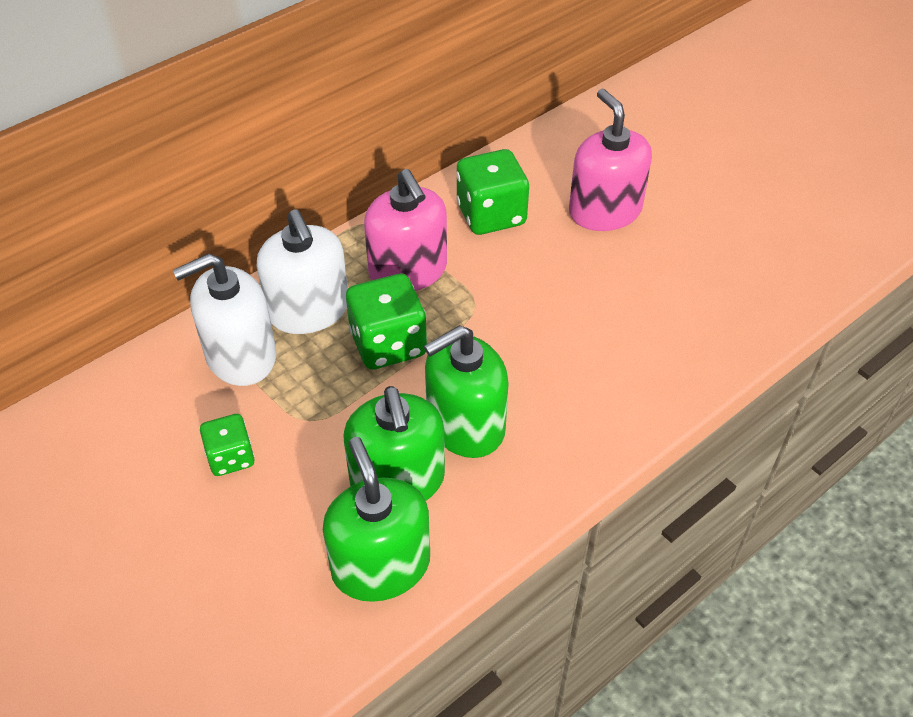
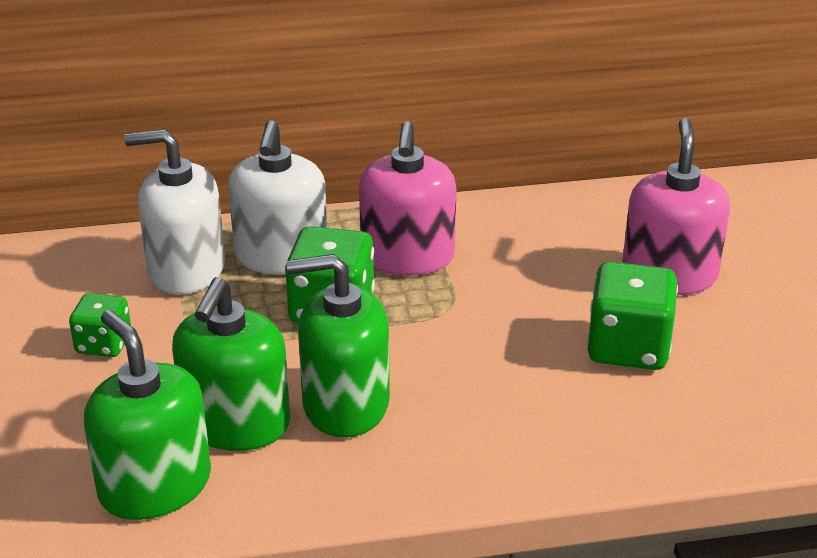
camera: 30 degrees right, 15 degrees down
(381, 565) = (155, 486): green soap dispenser -> green soap dispenser turned 45 degrees counterclockwise
(491, 215) = (537, 238): green dice -> green dice (628, 348)

